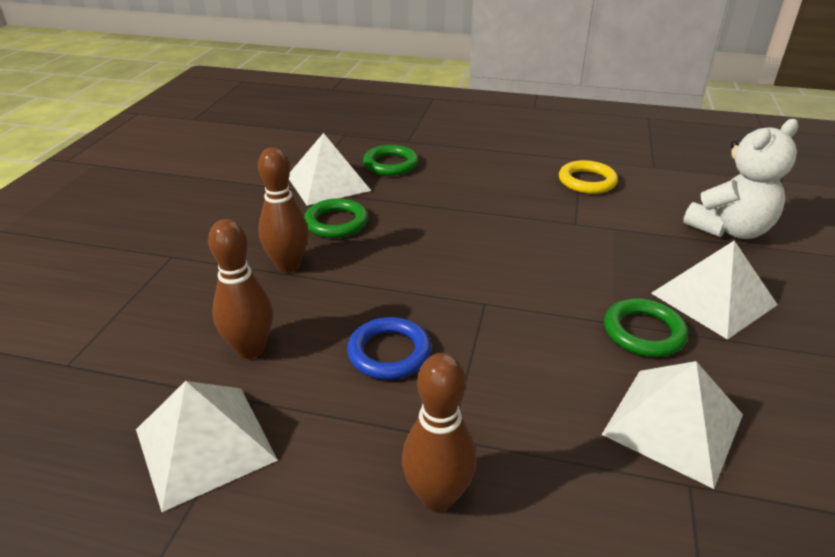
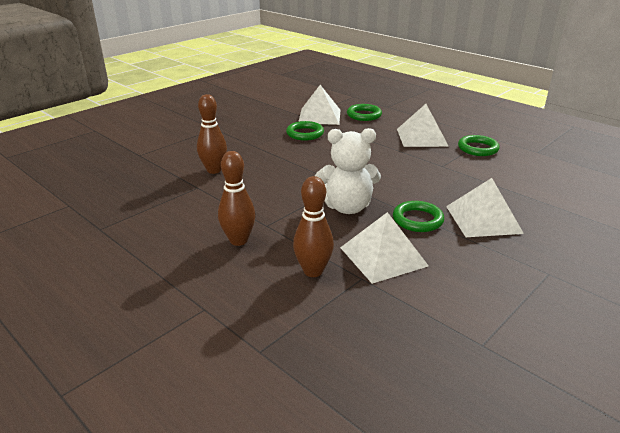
camera: 30 degrees right, 5 degrees down
(205, 444) = (165, 194): white pyramid -> white pyramid (422, 137)
(288, 265) = (262, 145): brown bowling pin -> brown bowling pin (313, 271)
(389, 352) = (273, 189): blue ring -> none
(587, 181) = (478, 148): yellow ring -> green ring
(729, 230) = (545, 193): white teddy bear -> white teddy bear (347, 207)

